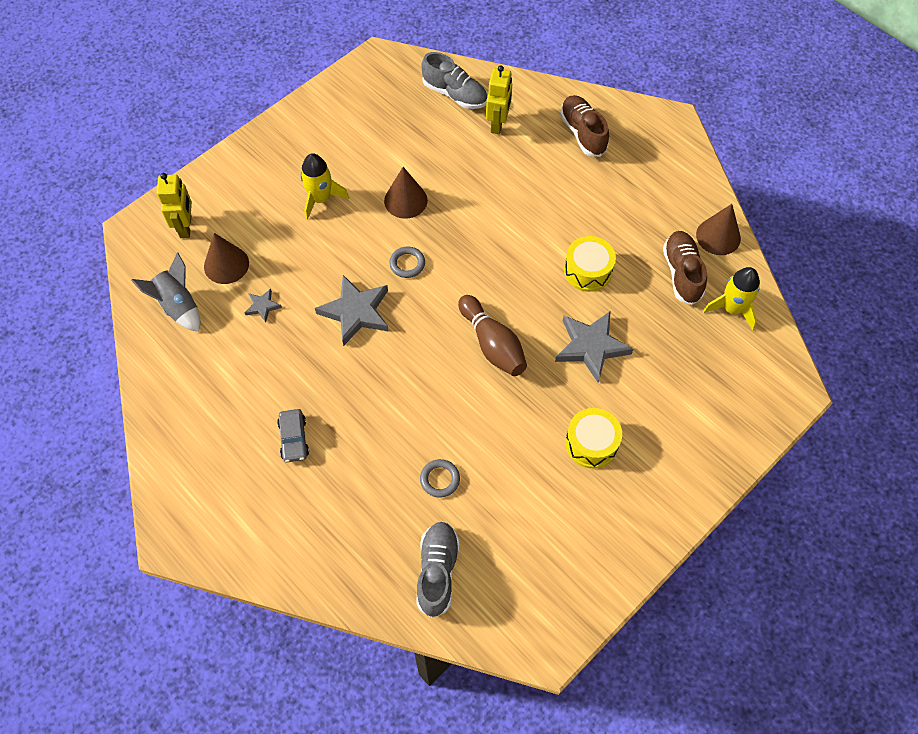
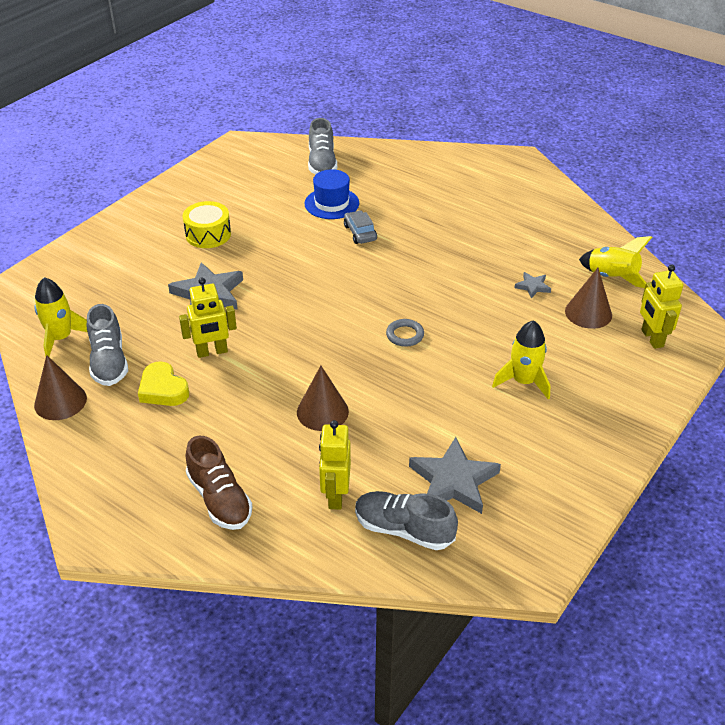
camera: 170 degrees right, 20 degrees down
(178, 306) = (611, 278): grey rocket -> yellow rocket
(294, 439) = (458, 211): grey car -> grey car (360, 233)
(356, 312) = (441, 293): grey star -> grey star (453, 481)
(405, 200) = (427, 392): brown cone -> brown cone (322, 411)
(440, 479) = (331, 203): grey ring -> blue hat
(492, 344) = (303, 285): brown bowling pin -> none
(588, 271) = (212, 352): yellow drum -> yellow robot
(630, 236) = (163, 389): none -> yellow heart
(682, 273) = (109, 362): brown shoe -> grey shoe

